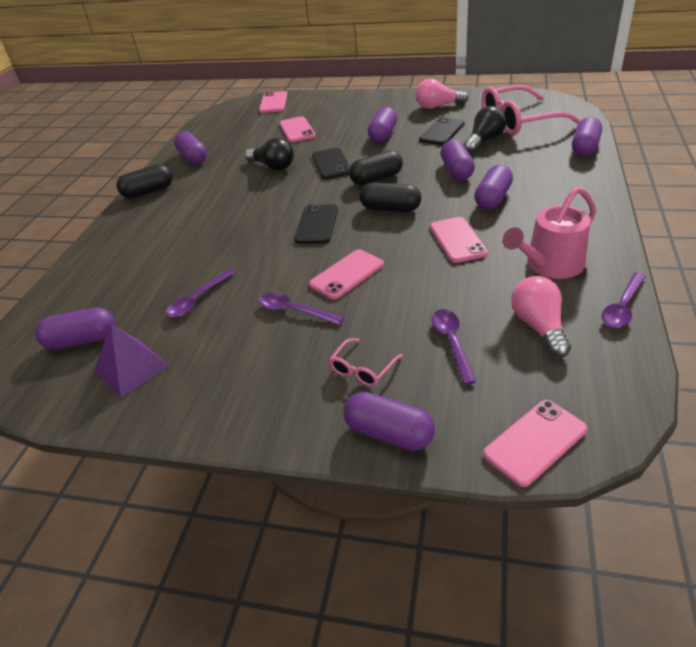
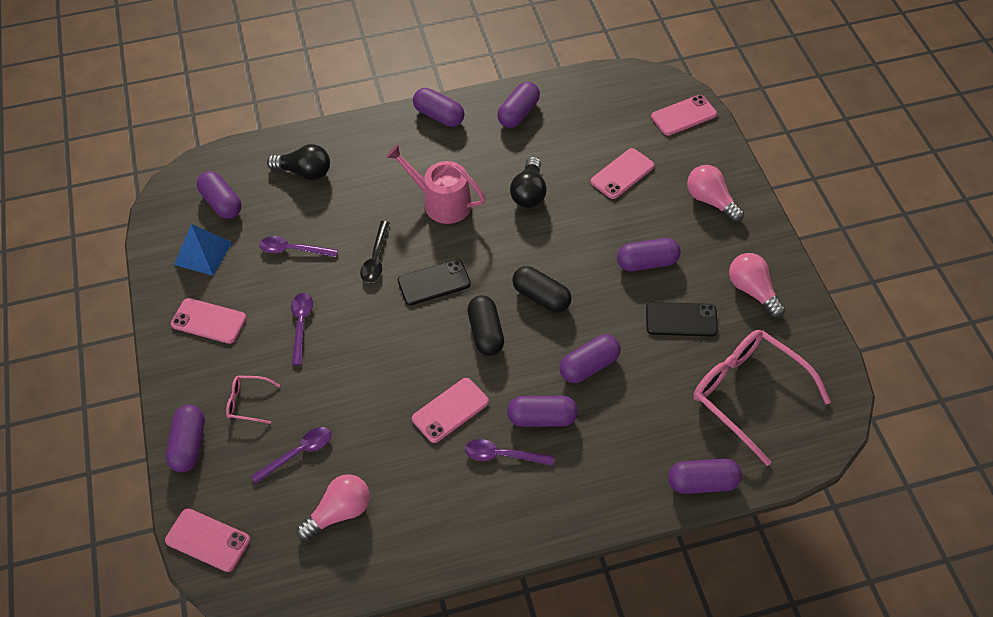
camera: 60 degrees right, 15 degrees up
(131, 368) = (203, 253): purple pyramid -> blue pyramid
(148, 192) = (439, 116): black capsule -> purple capsule
(260, 250) = (376, 258): none -> black spoon
(331, 164) = (556, 242): black phone -> none
(347, 274) = (363, 341): pink phone -> pink phone (209, 321)
(353, 106) = (711, 201): none -> pink light bulb
(484, 141) = (675, 371): black light bulb -> black light bulb (304, 172)
(550, 265) = (435, 500): pink watering can -> pink watering can (441, 202)
(622, 307) = (389, 573): purple spoon -> purple spoon (502, 455)

